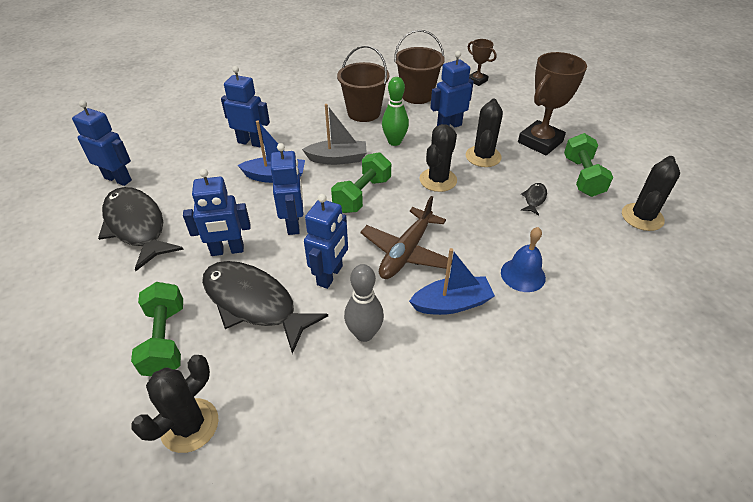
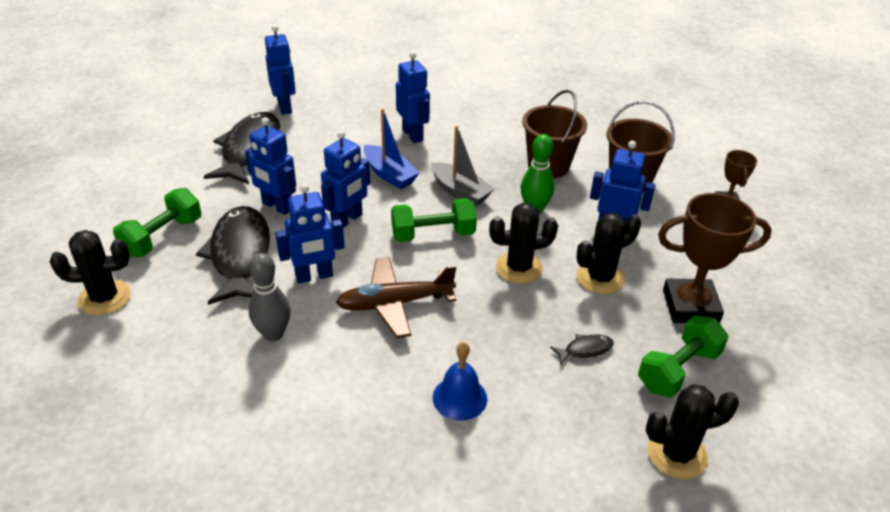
camera: 45 degrees right, 5 degrees down
(452, 303) = (365, 368): blue boat -> none

